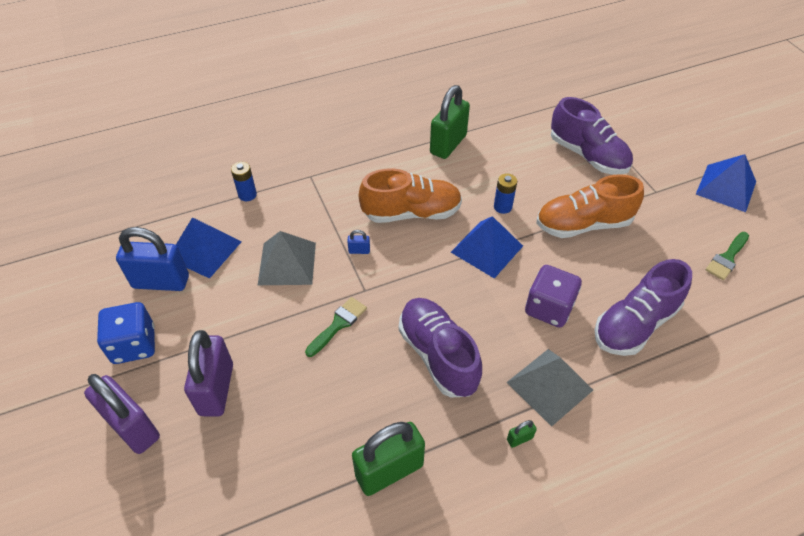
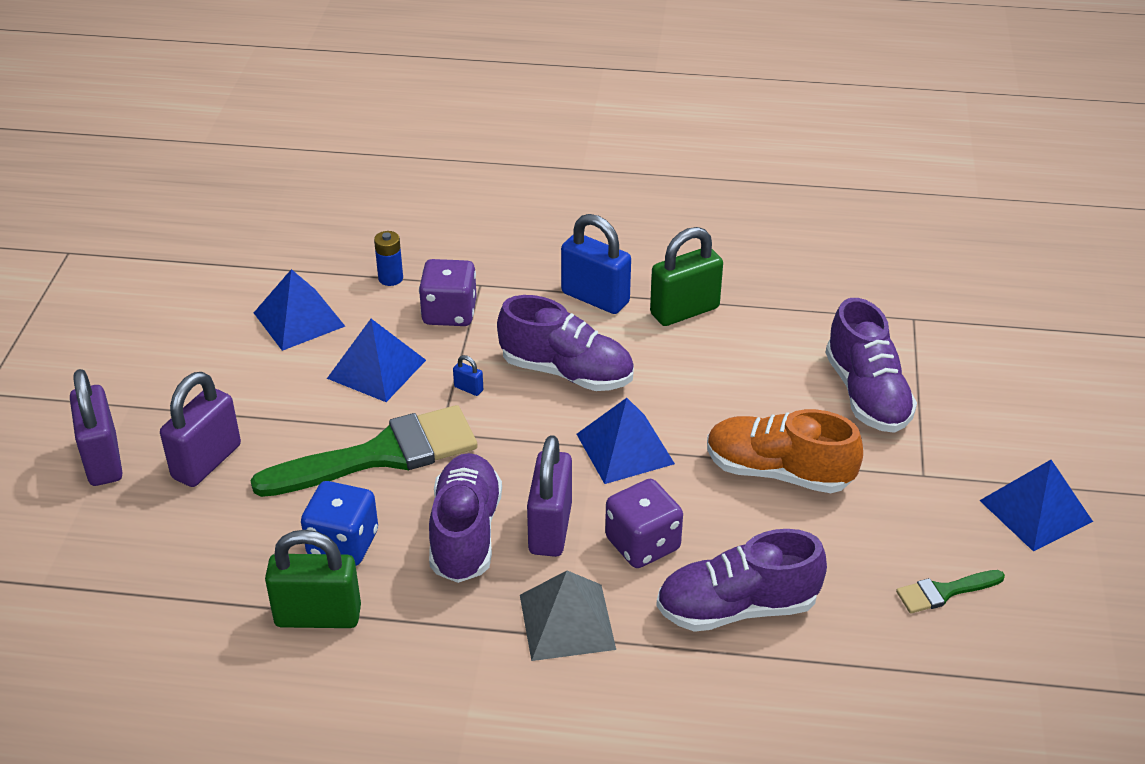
camera: 30 degrees right, 10 degrees down
(134, 345) = (159, 384): blue dice -> blue dice (343, 544)
(161, 282) = (230, 334): blue padlock -> blue padlock (595, 298)
(287, 263) = (377, 369): grey pyramid -> blue pyramid
(305, 203) = (449, 313): none -> purple dice
(338, 324) = (381, 455): green brush -> green brush, size x2.16
(411, 213) = (567, 372): orange shoe -> purple shoe
(487, 325) = (550, 528): none -> purple padlock
(502, 207) = (689, 410): blue battery -> none
(519, 439) = (483, 655): green padlock -> none

